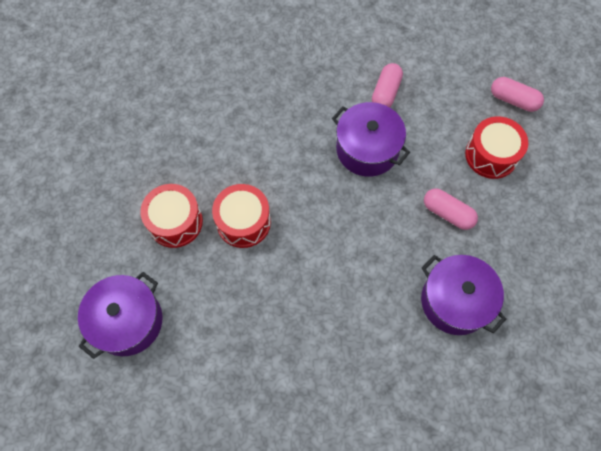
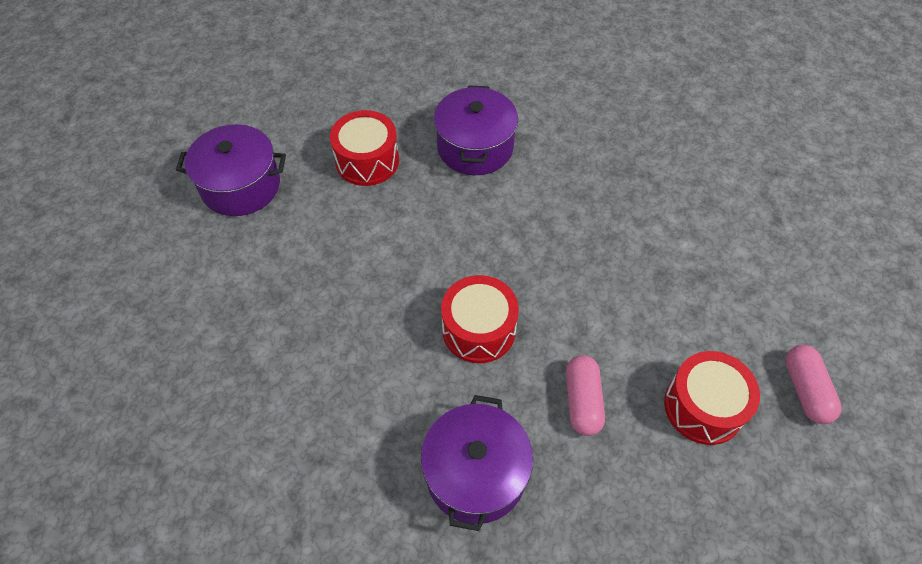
camera: 55 degrees right, 10 degrees down
(243, 222) = (410, 213): red drum -> red drum (478, 329)
(367, 149) = (589, 273): purple pot -> purple pot (475, 147)
(385, 92) = (677, 250): pink capsule -> none

